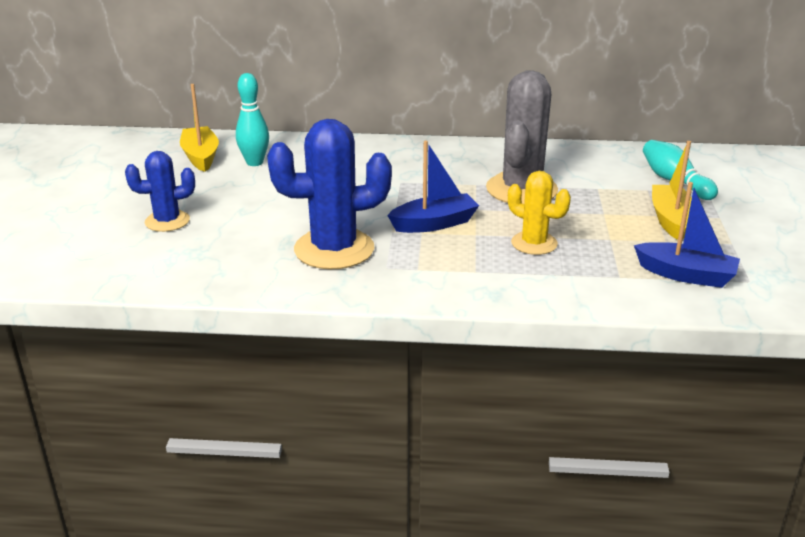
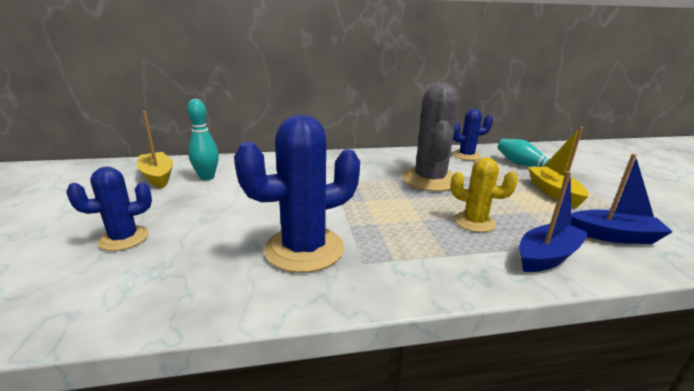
camera: 15 degrees left, 5 degrees down
(434, 224) = (382, 214): blue boat -> blue boat (547, 256)
(602, 159) = (466, 155): none -> blue cactus

